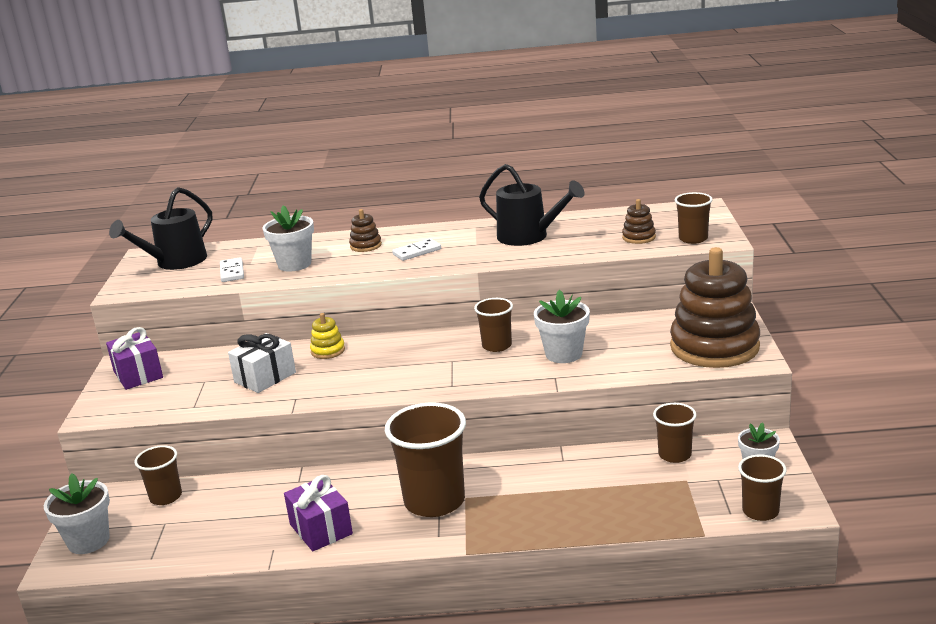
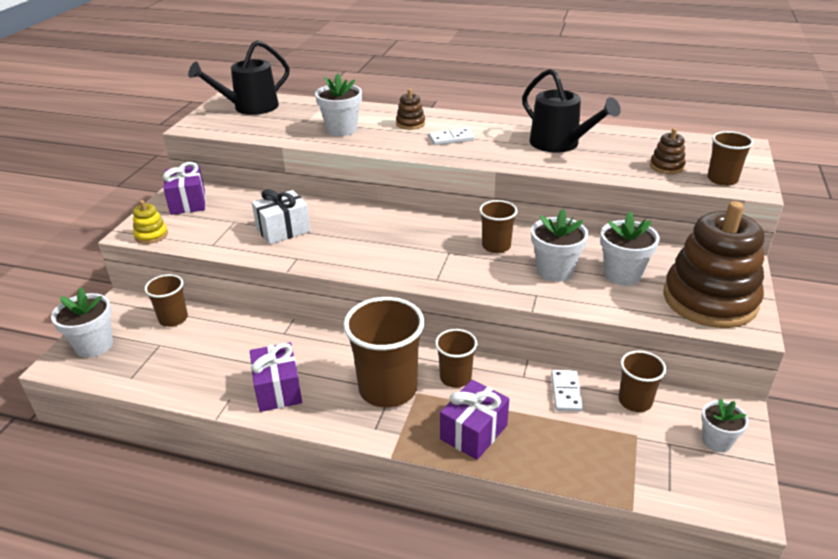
camera: 15 degrees right, 10 degrees up
(232, 272) = (287, 126): white domino -> white domino (566, 392)
(328, 351) = (347, 216): yellow stacking toy -> yellow stacking toy (151, 235)
(536, 515) = (474, 432): none -> purple gift
(628, 343) = (622, 274): none -> white flower pot
(760, 511) = (702, 498): brown cup -> brown cup (455, 378)

